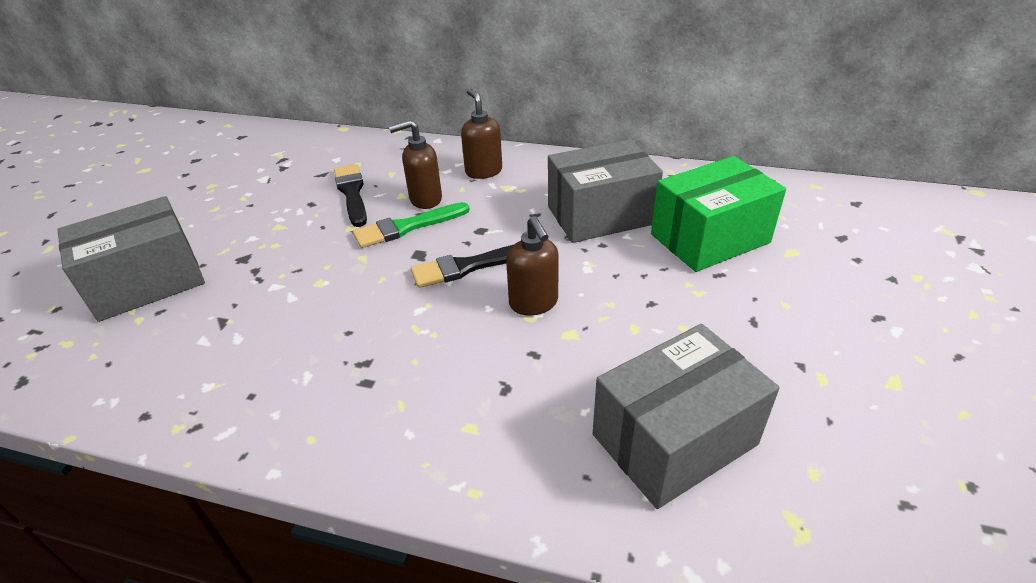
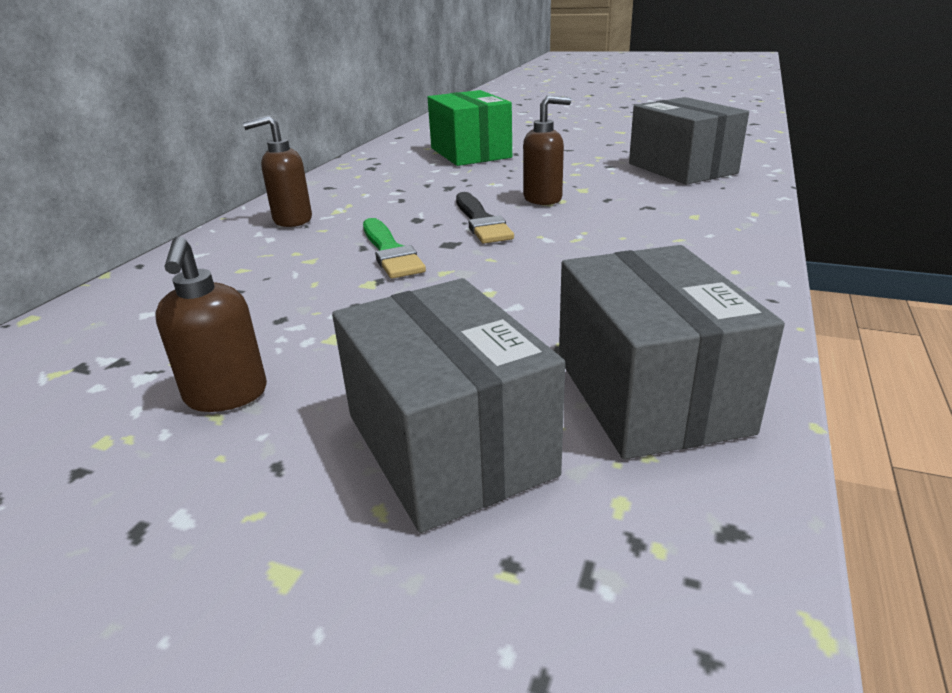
camera: 85 degrees left, 10 degrees down
(352, 193) = (276, 290): black brush -> none
(425, 199) = (332, 246): brown soap dispenser -> brown soap dispenser (226, 396)
(600, 215) = (418, 178): grey box -> grey box (648, 393)

